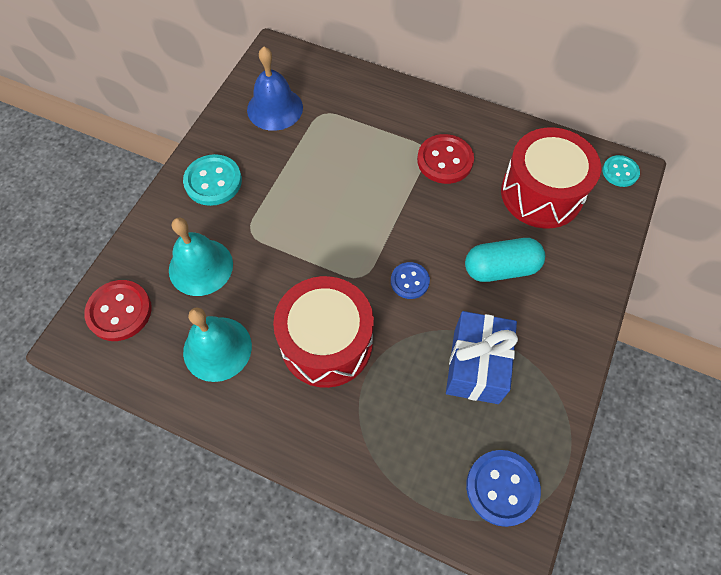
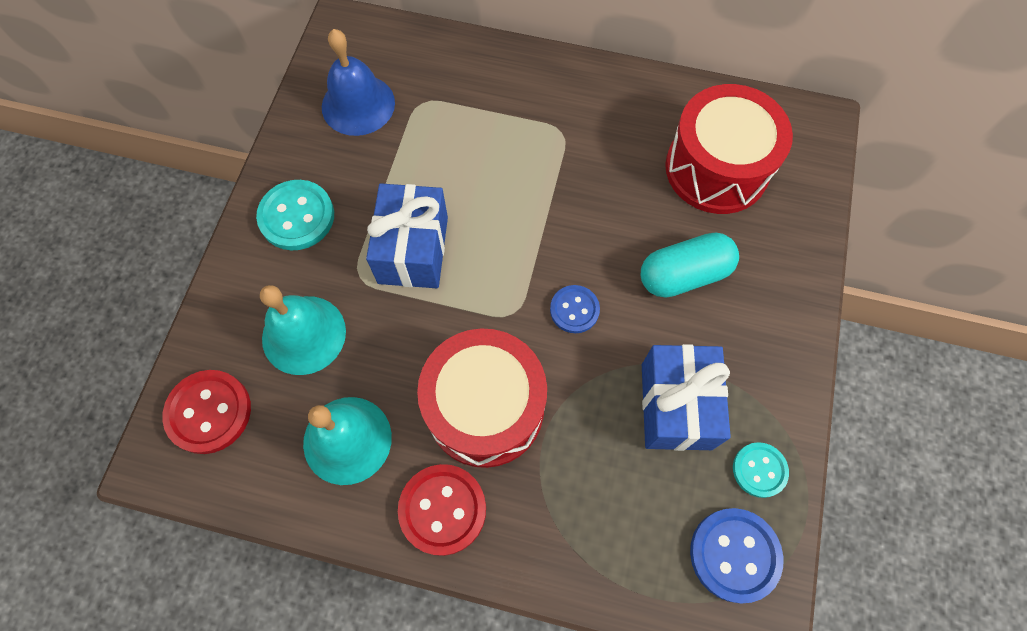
camera: 10 degrees left, 5 degrees up
(295, 218) = (413, 250): none -> blue gift
(445, 160) = (589, 143): red button -> red button (442, 509)
(620, 172) = (807, 126): turquoise button -> turquoise button (759, 470)

